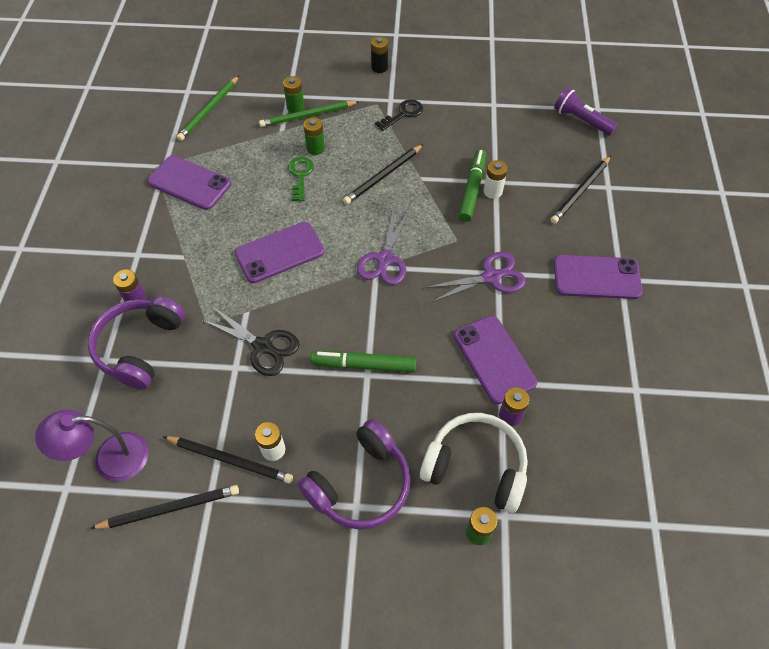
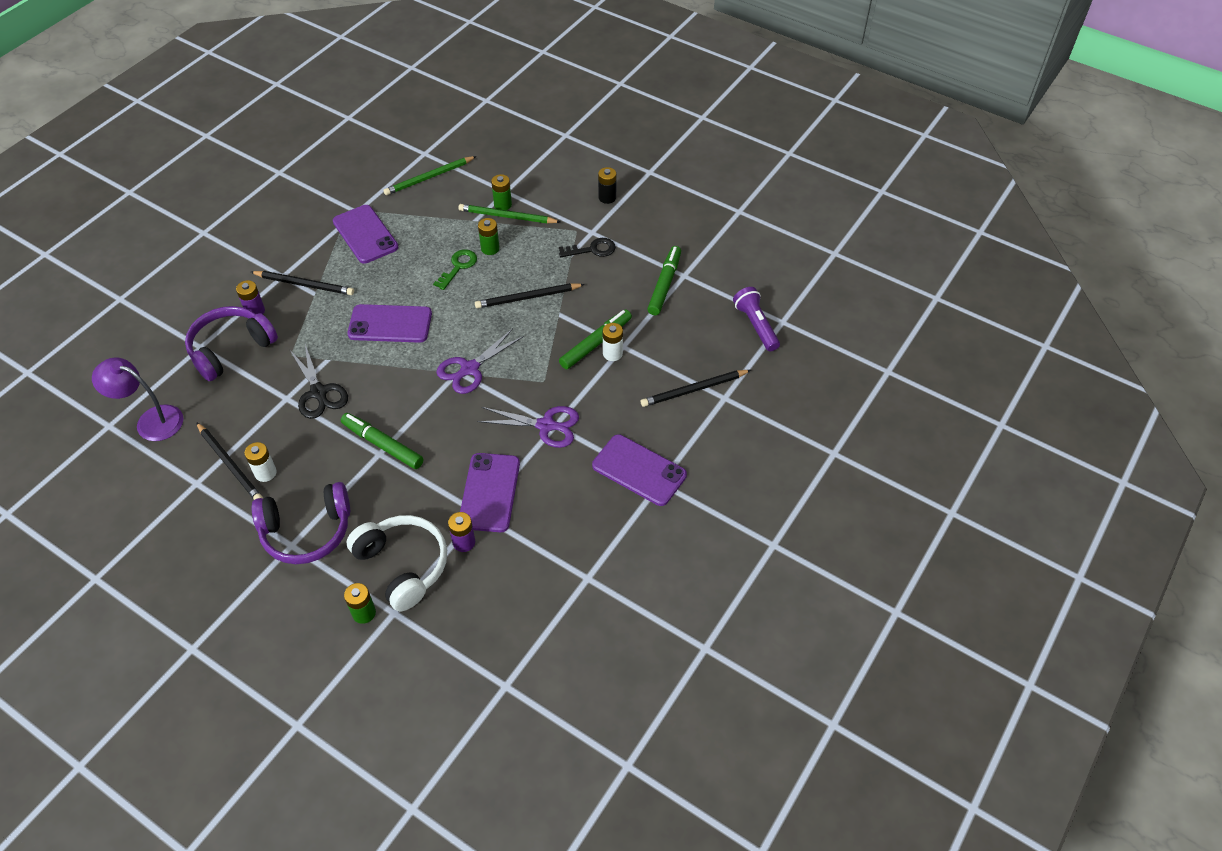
camera: 30 degrees right, 5 degrees down
(170, 508) = (164, 476): black pencil -> black pencil (304, 284)
(485, 118) = (664, 285): none -> green marker

